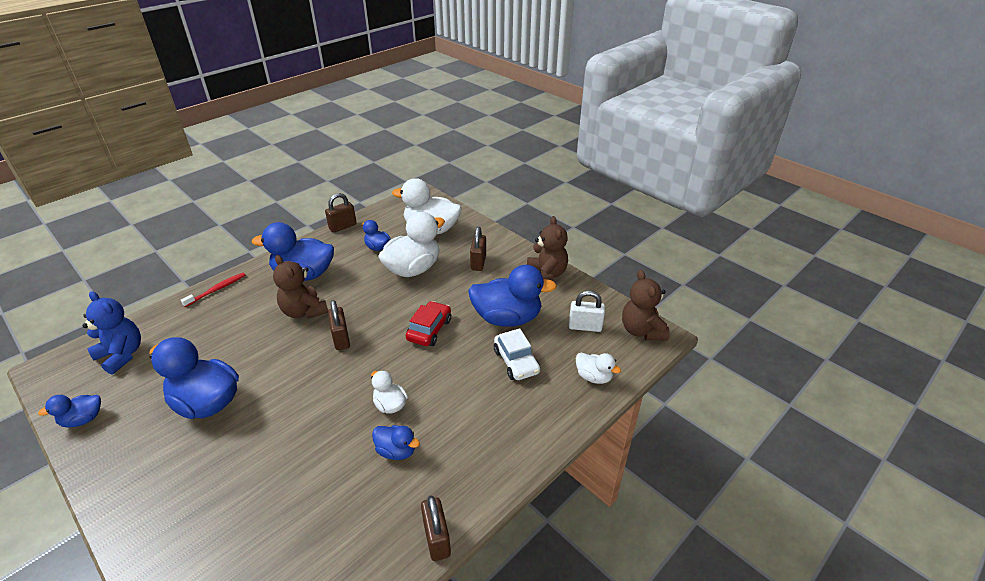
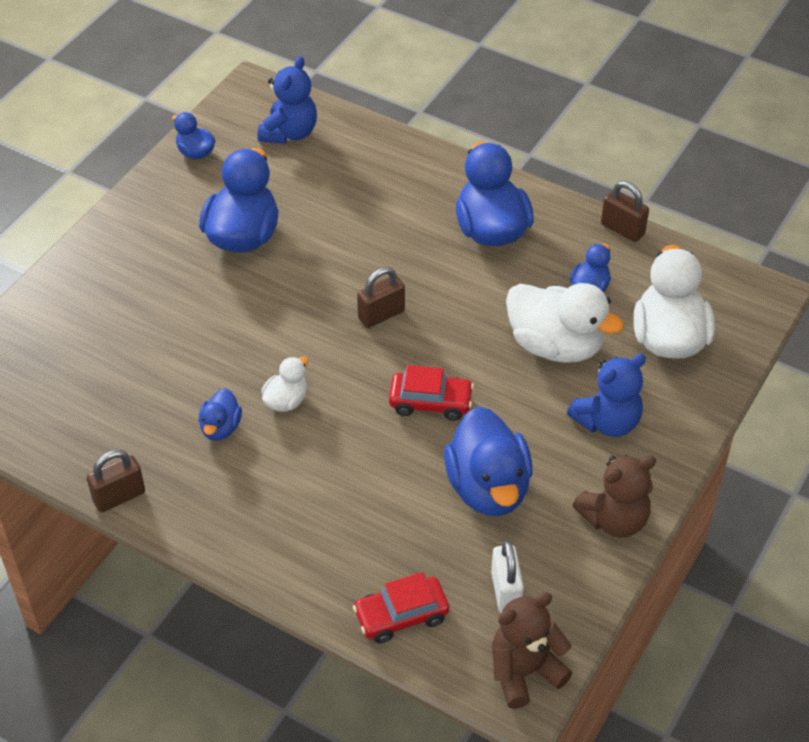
camera: 75 degrees right, 10 degrees up
(217, 290) = (426, 158): red toothbrush -> none
(304, 311) = (418, 259): brown teddy bear -> none
(478, 262) = (607, 422): brown padlock -> blue teddy bear
(516, 362) = (401, 517): white car -> none
(593, 377) = (401, 616): white duck -> red car

